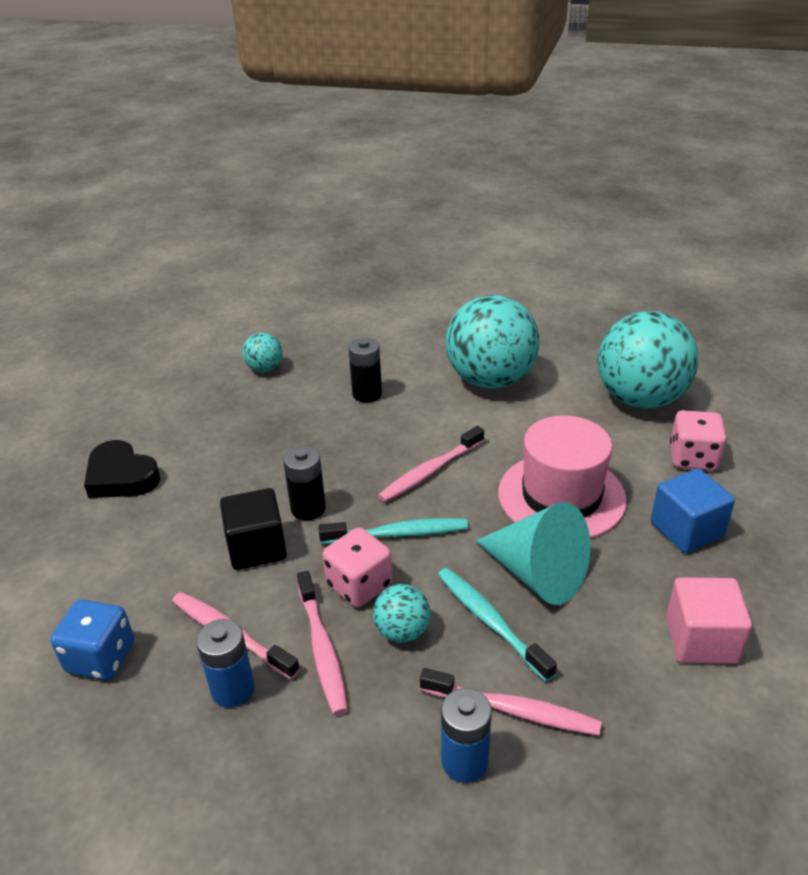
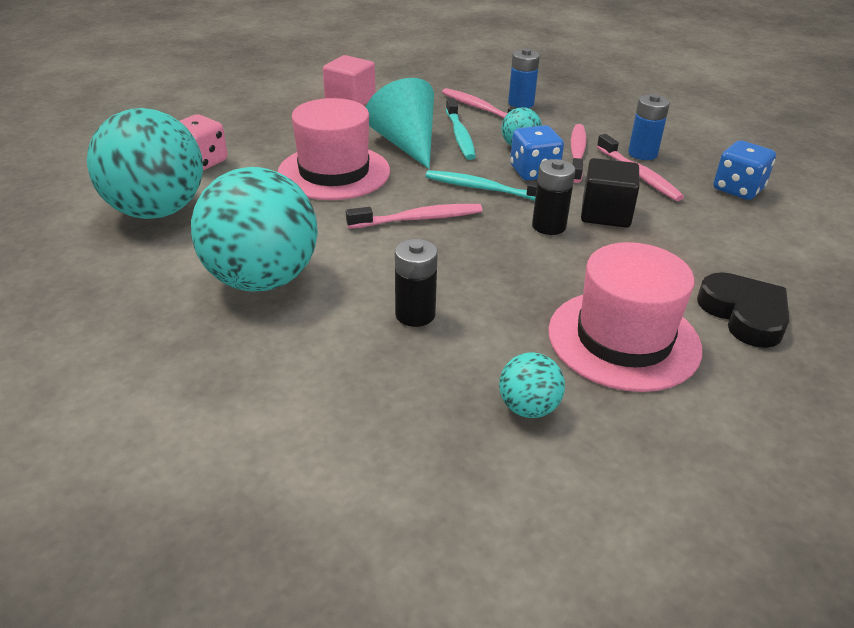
camera: 155 degrees left, 0 degrees up
(215, 426) = (623, 339): none -> pink hat
(359, 585) = (534, 172): pink dice -> blue dice
(686, 529) = (279, 134): blue cube -> none

